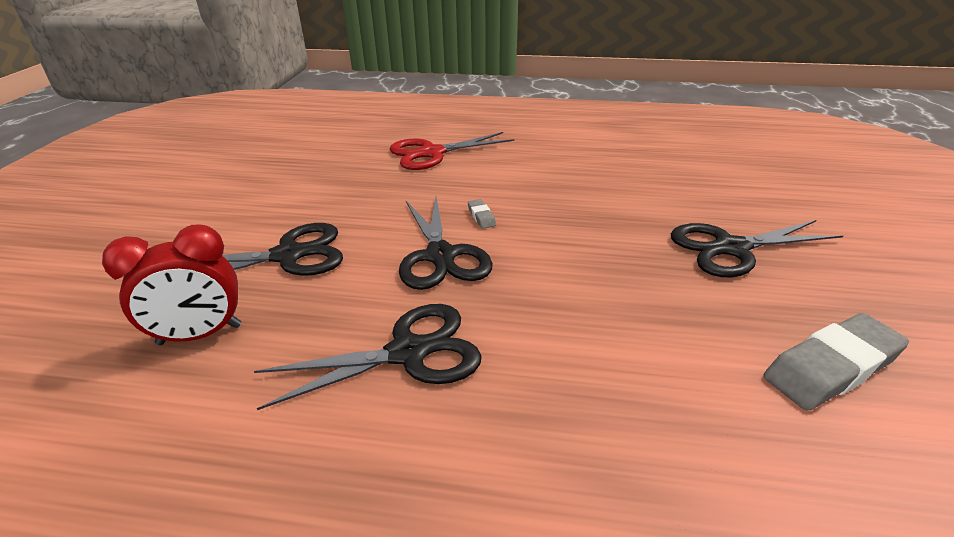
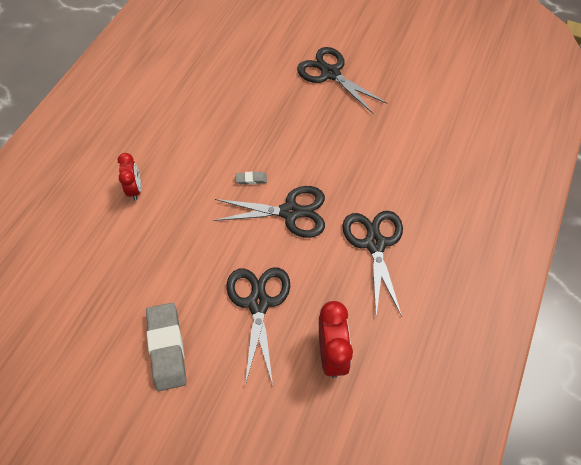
camera: 75 degrees left, 25 degrees up
(432, 153) = (135, 189): red scissors -> red clock
(731, 248) = (330, 73): black scissors -> black scissors turned 135 degrees clockwise
(831, 367) = (423, 85): grey eraser -> grey eraser (167, 348)

